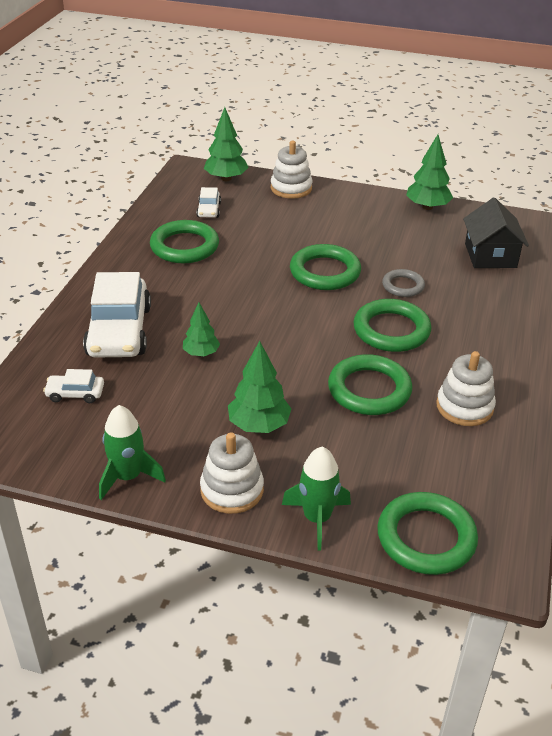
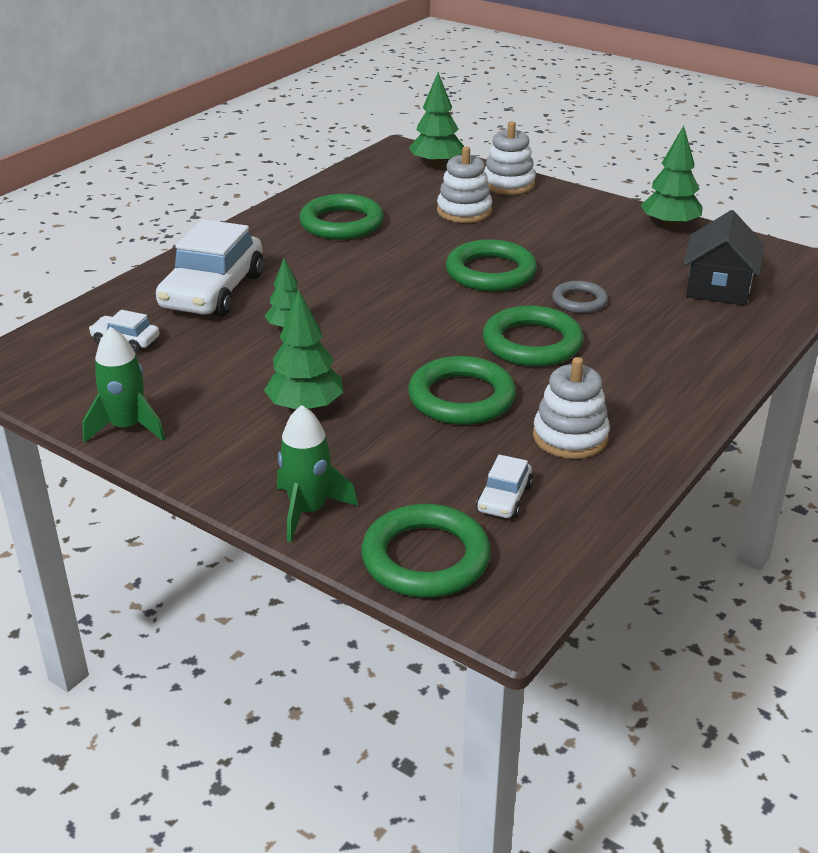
camera: 20 degrees right, 5 degrees down
(209, 210) = (394, 192): white car -> white car (504, 498)
(232, 490) = (231, 463): white stacking toy -> white stacking toy (464, 211)

